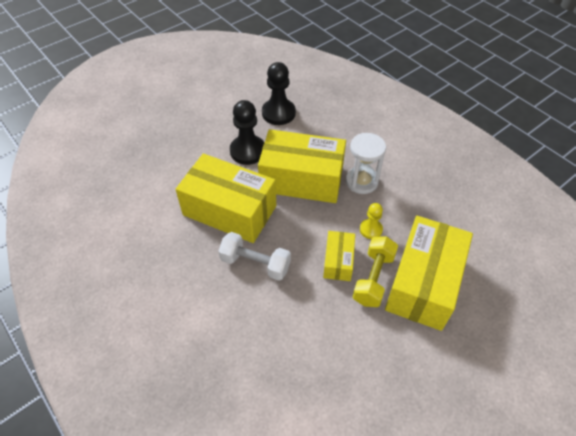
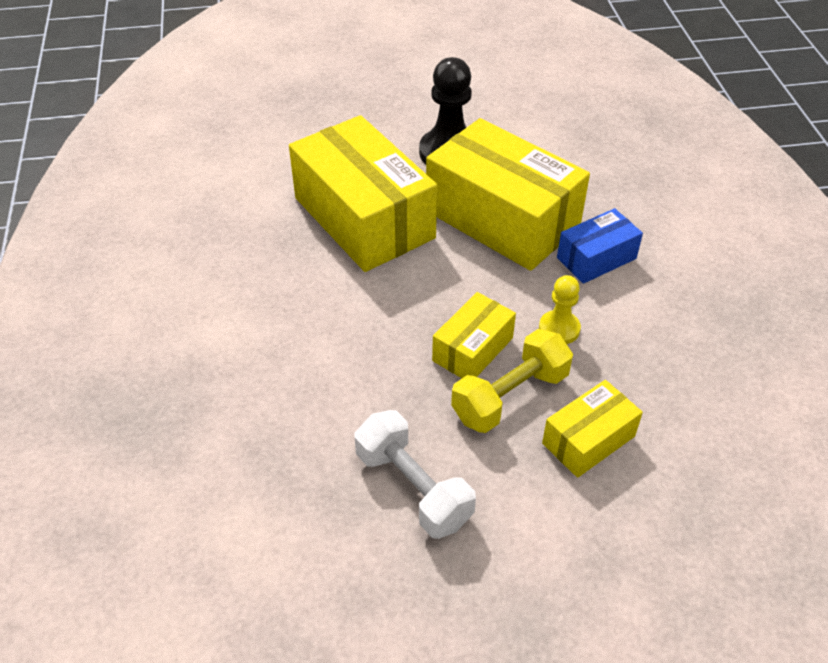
camera: 30 degrees right, 5 degrees down
(255, 263) = (348, 299): white dumbbell -> white dumbbell (413, 488)
(278, 113) = (535, 119): black pawn -> none
(361, 181) = (596, 258): white hourglass -> blue box
(423, 283) = (588, 440): yellow box -> yellow box, size x0.49

